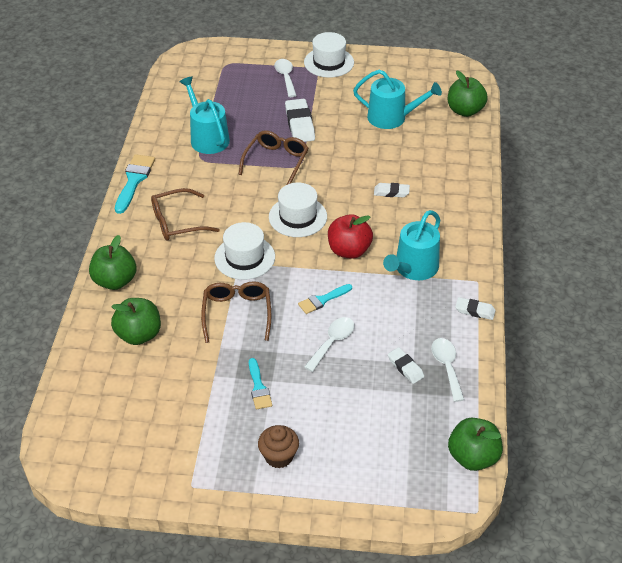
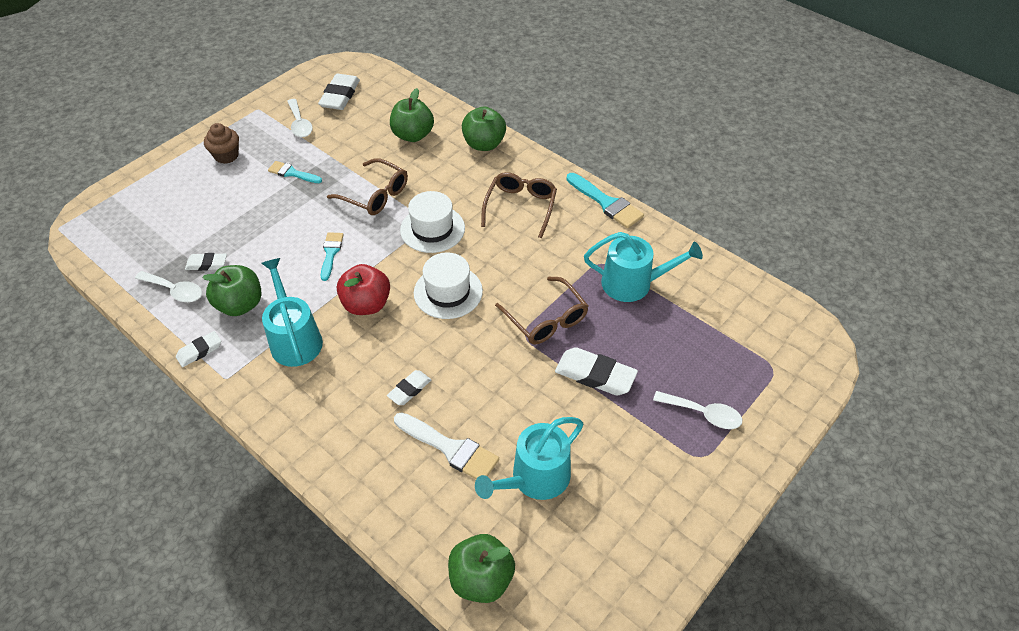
camera: 125 degrees right, 5 degrees up
(118, 429) = (340, 96): none -> white eraser
(329, 62) = (707, 482): white hat -> none
(332, 342) = (282, 235): white spoon -> white spoon (300, 124)
(410, 156) = (450, 448): none -> white brush
(473, 457) = (92, 253): green apple -> green apple (240, 305)

